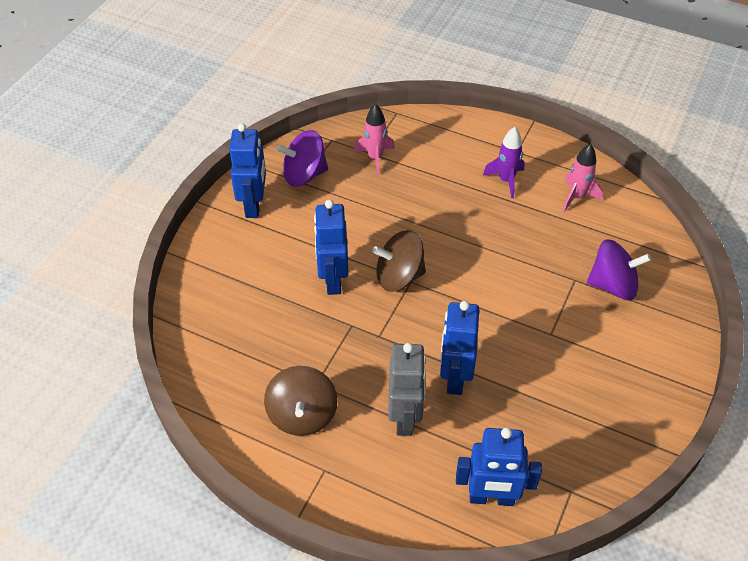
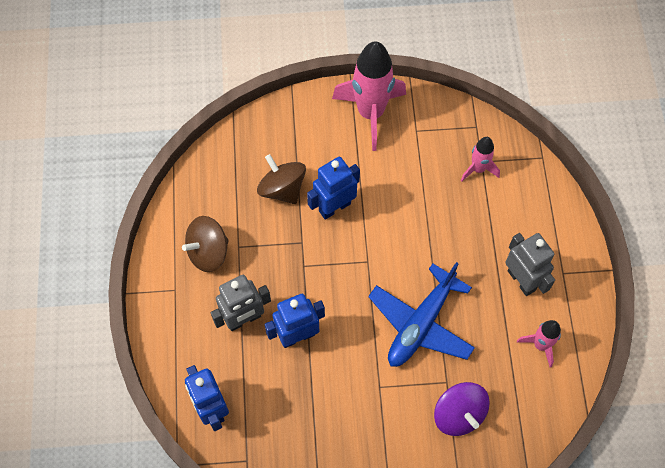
camera: 60 degrees right, 15 degrees up
(254, 205) = (370, 113): blue robot -> pink rocket
(304, 175) = (425, 129): purple spinning top -> none
(399, 276) = (366, 251): brown spinning top -> brown spinning top (282, 189)
(504, 271) = (421, 324): none -> blue plane
(506, 180) = (521, 280): purple rocket -> grey robot

